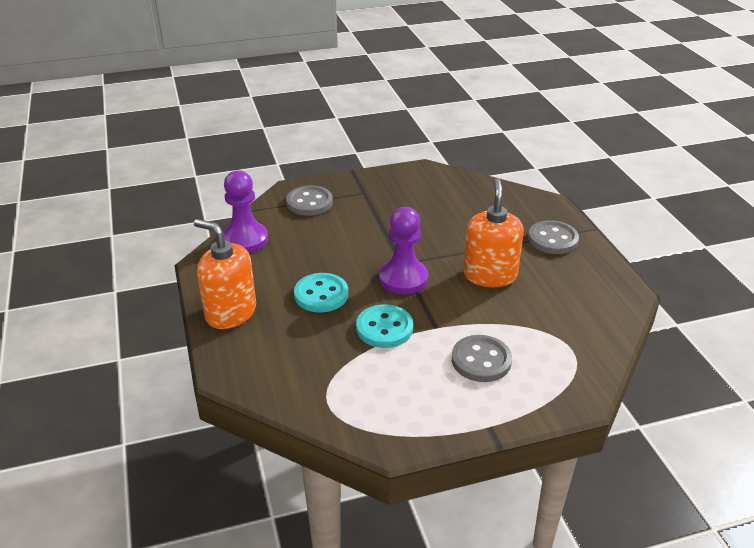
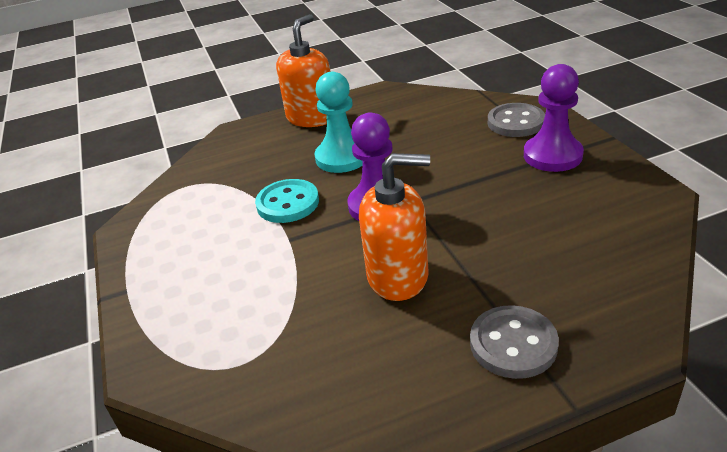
camera: 90 degrees right, 0 degrees up
(245, 239) = (428, 101): purple pawn -> purple pawn (552, 155)
(321, 295) = (342, 157): turquoise button -> turquoise pawn
(481, 360) = (228, 278): grey button -> none

